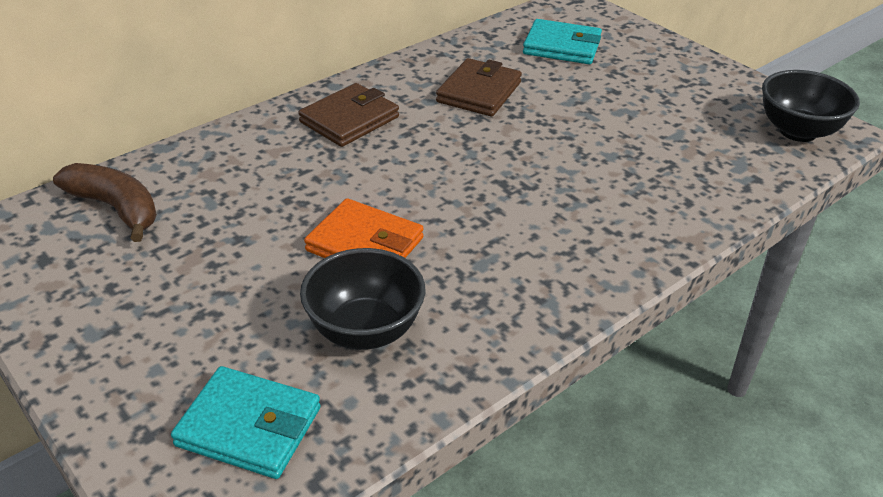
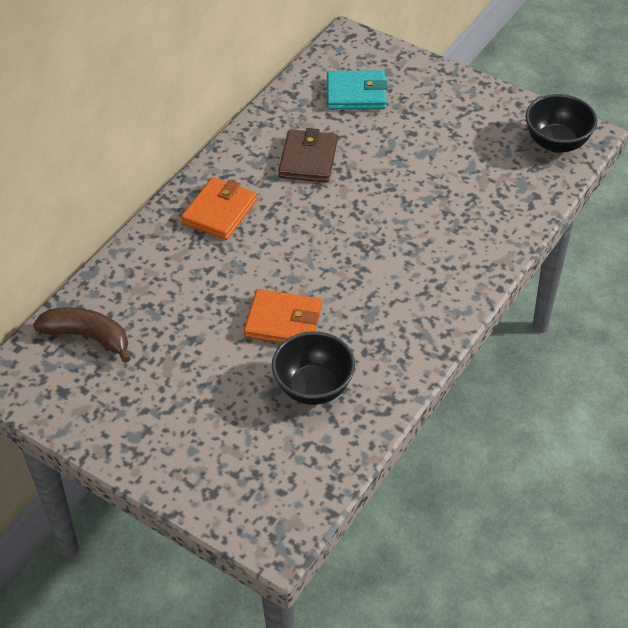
camera: 15 degrees left, 10 degrees up
(249, 427) = (272, 471): turquoise wallet -> none
(349, 120) = (219, 212): brown wallet -> orange wallet

